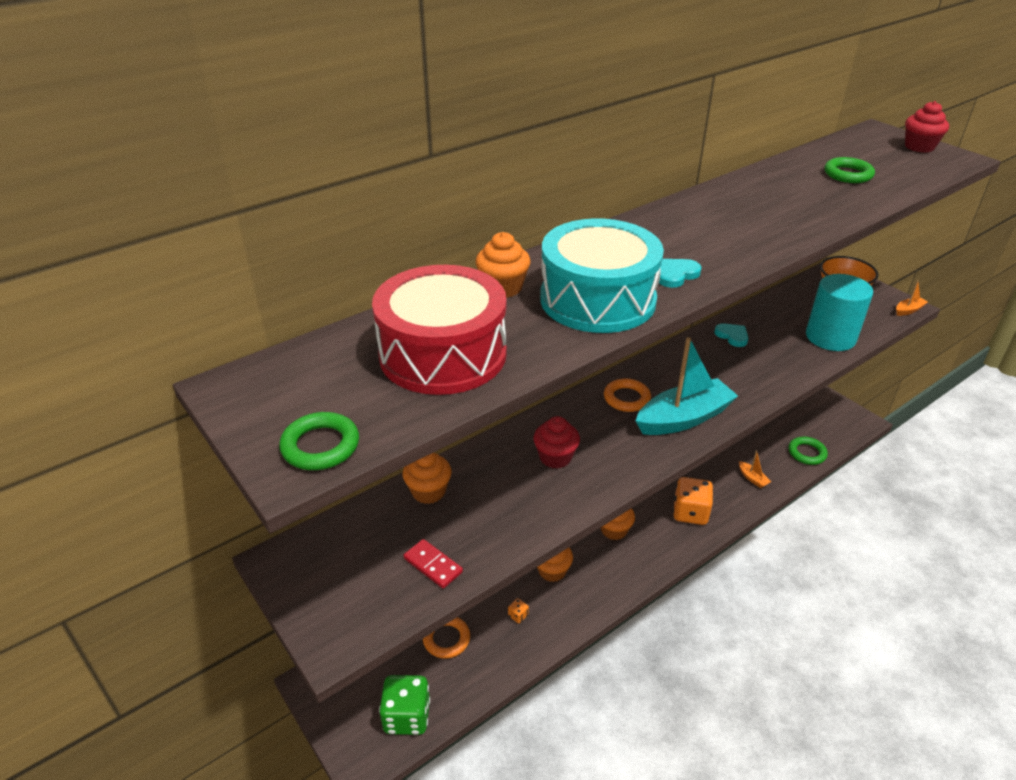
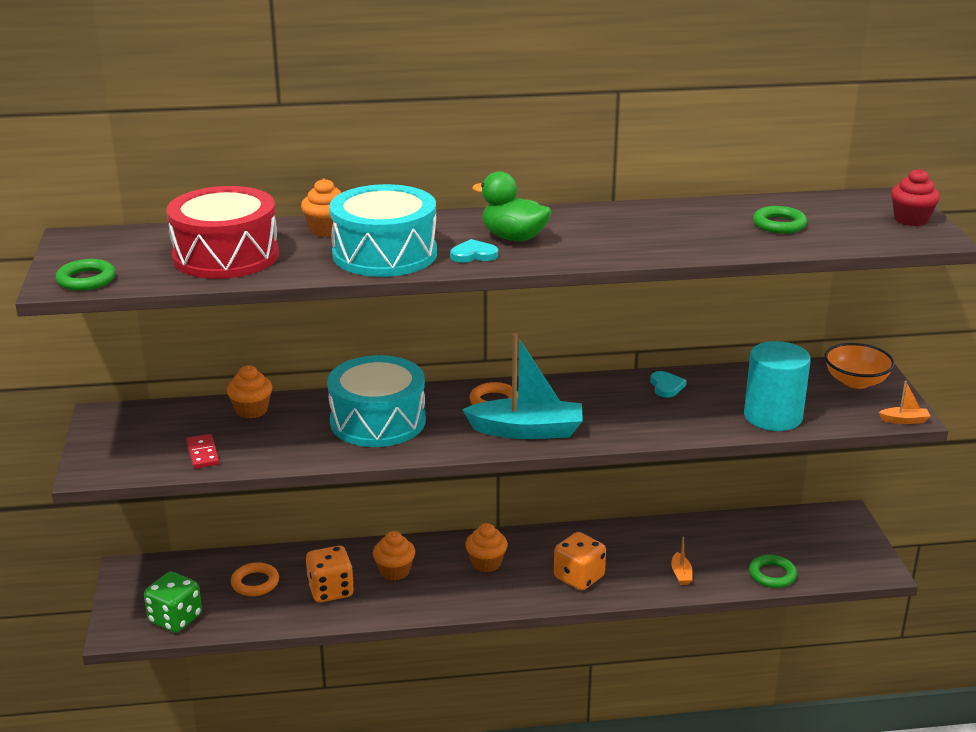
camera: 30 degrees right, 10 degrees down
(518, 615) = (330, 590): orange dice -> orange dice, size x2.42
(555, 457) = (378, 421): red cupcake -> turquoise drum
(680, 245) = (513, 237): none -> green duck

